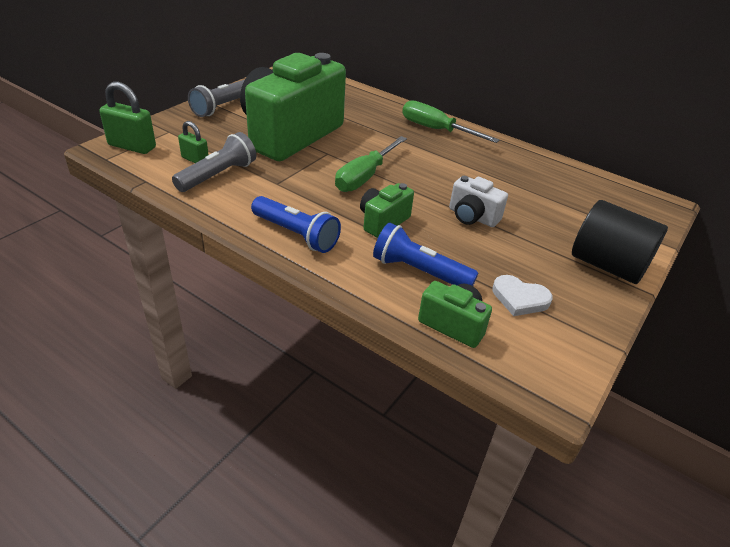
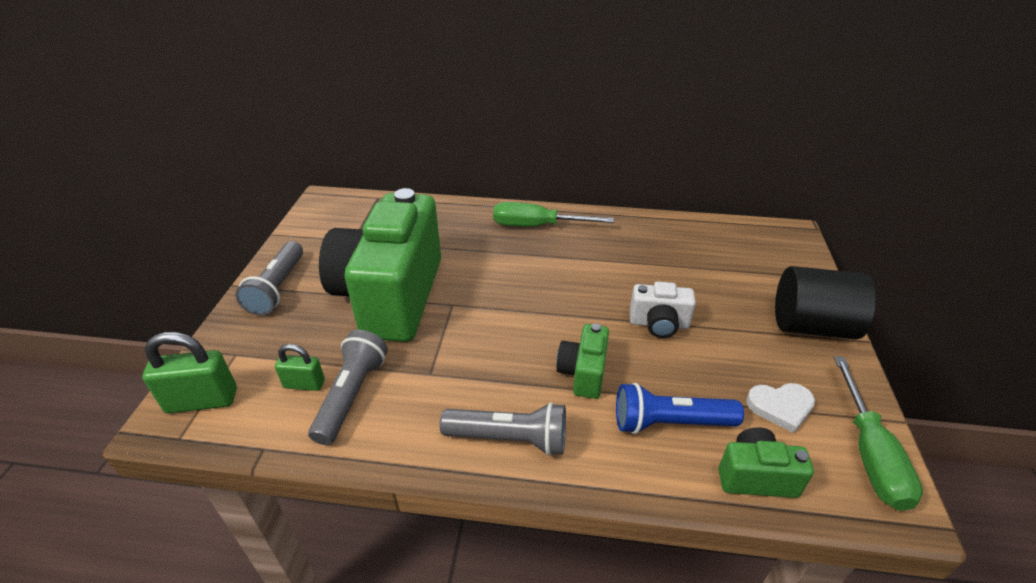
camera: 25 degrees left, 0 degrees up
(296, 234) = (509, 439): blue flashlight -> grey flashlight
(365, 177) = (517, 319): green screwdriver -> green screwdriver (869, 453)

